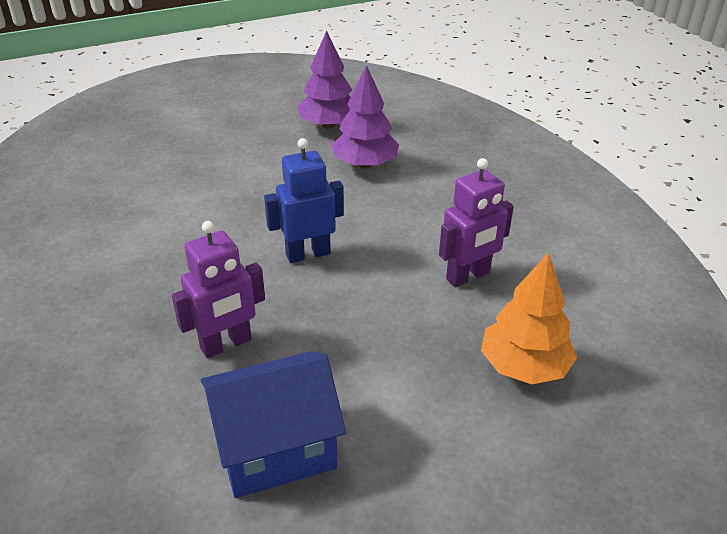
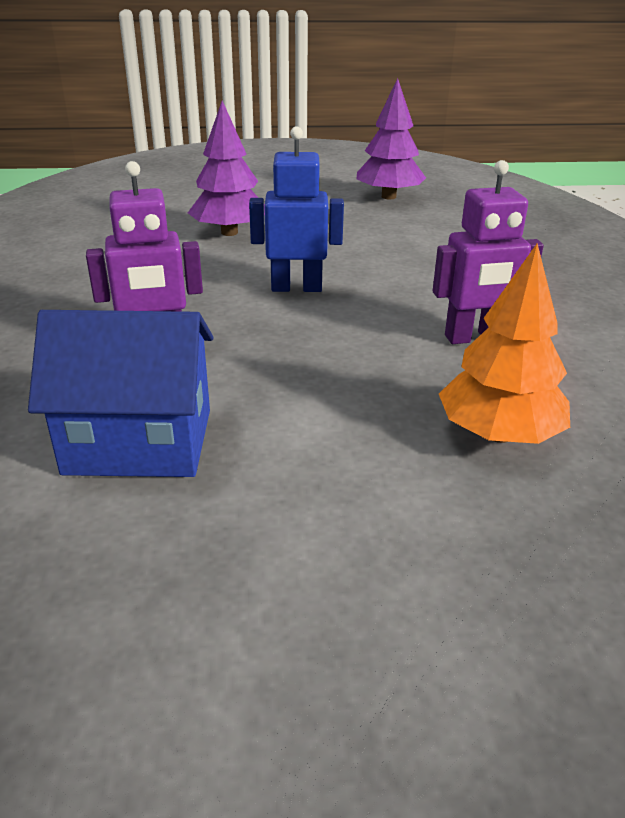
camera: 20 degrees right, 5 degrees down
(365, 164) = (409, 230): purple tree -> purple tree (229, 232)

